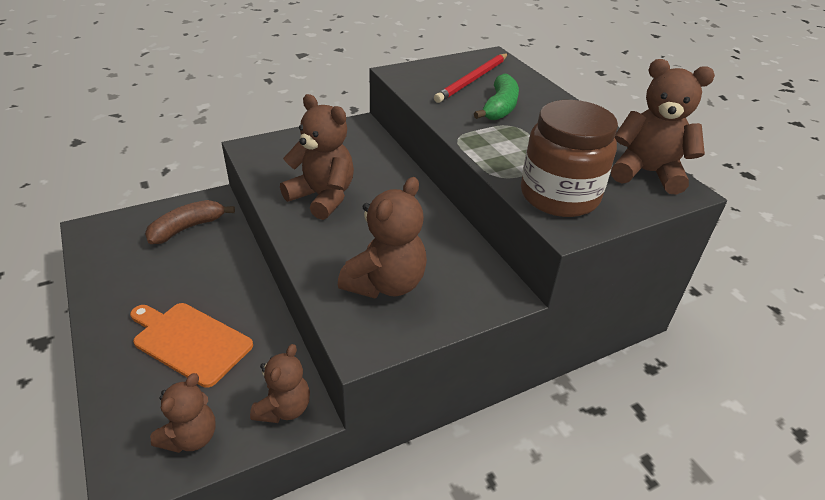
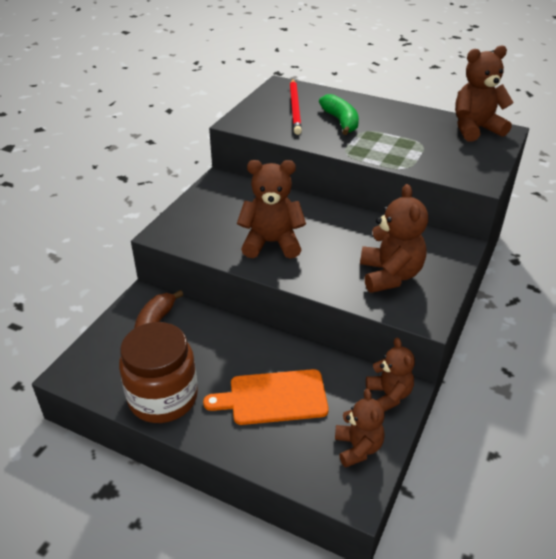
camera: 35 degrees left, 0 degrees up
(559, 196) = (452, 164): brown jar -> brown jar (163, 397)

